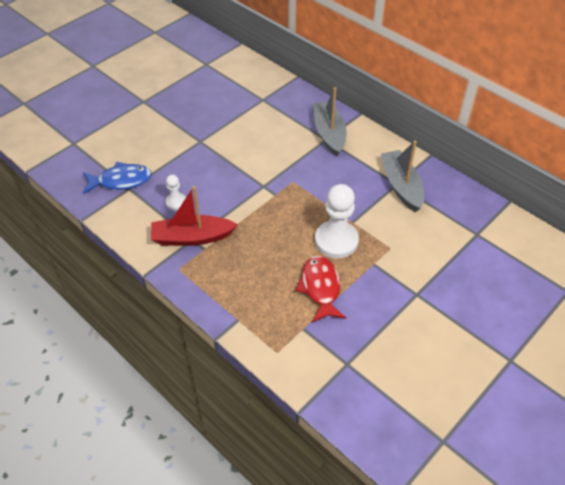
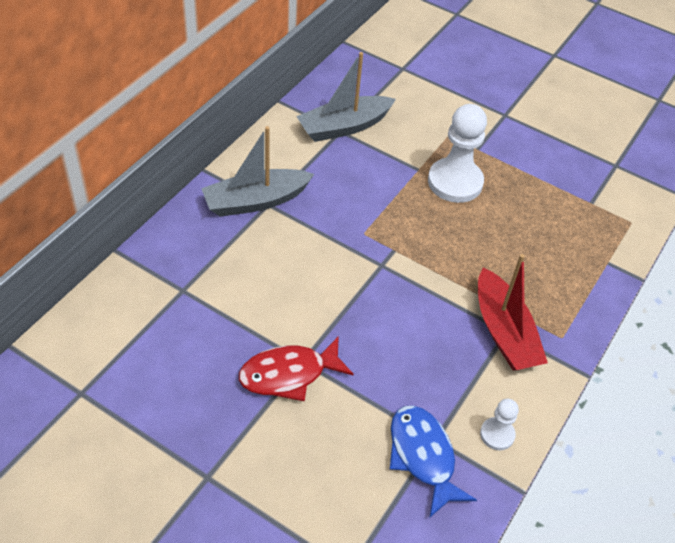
camera: 105 degrees left, 0 degrees up
(176, 202) = (445, 366): white pawn -> white pawn (497, 434)
(320, 288) = (531, 192): red fish -> red fish (289, 374)

